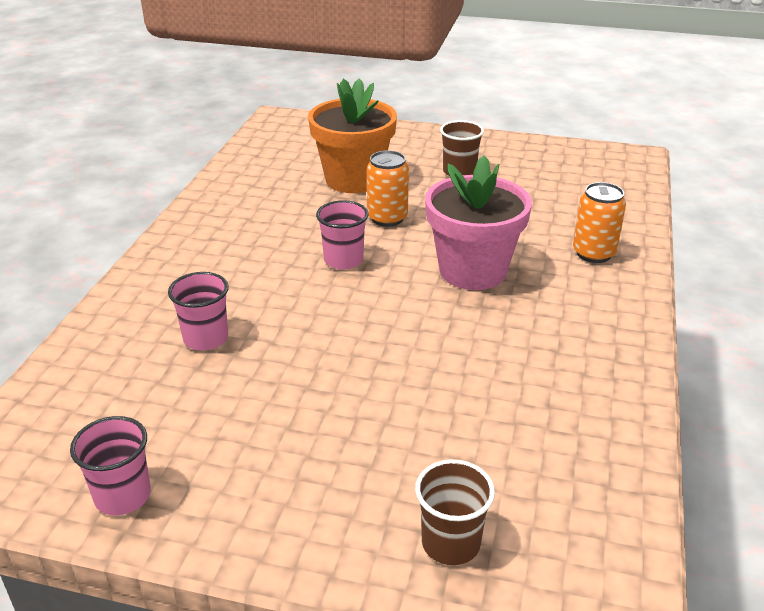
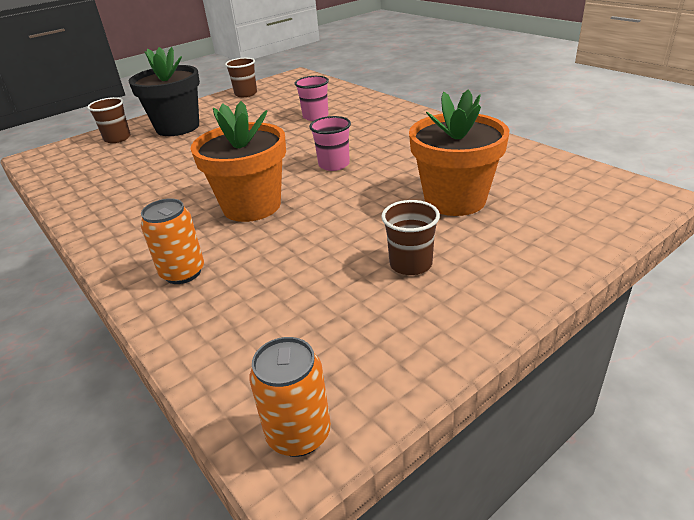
camera: 130 degrees right, 0 degrees up
(123, 496) = (246, 94): pink cup -> brown cup
(345, 484) = (178, 127): none -> black flower pot
(387, 218) = (367, 196): orange can -> orange can (299, 434)
(472, 271) = (252, 206): pink flower pot -> orange flower pot

